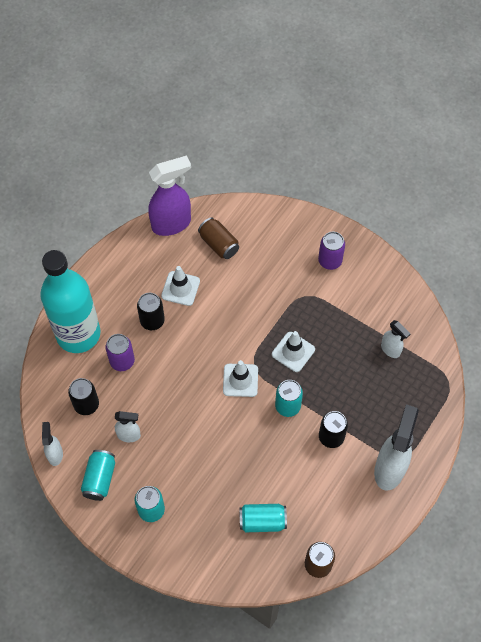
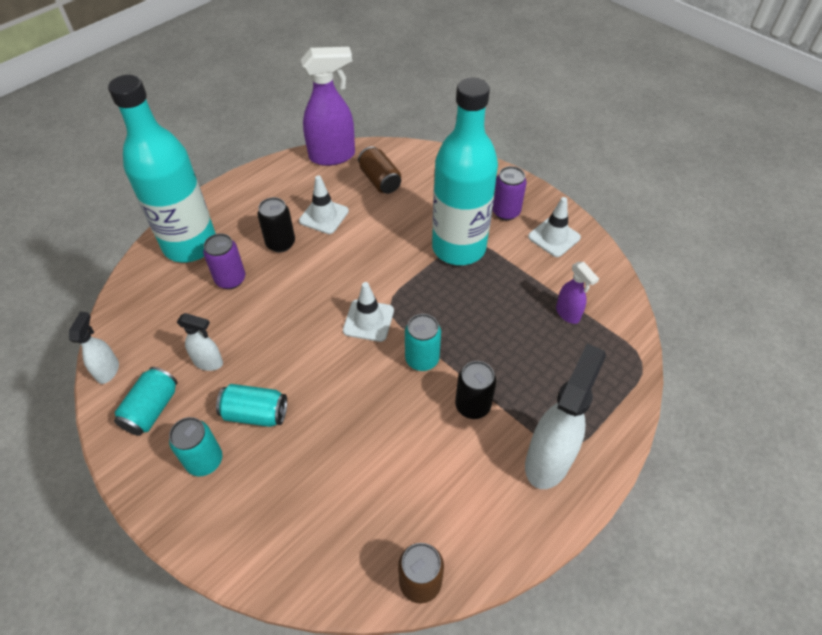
camera: 10 degrees right, 10 degrees down
(86, 404) = (170, 320): black can -> none
(262, 521) = (353, 503): turquoise can -> turquoise can (255, 413)
(293, 352) = (442, 299): white traffic cone -> white traffic cone (554, 237)
(297, 302) = (459, 247): none -> turquoise bottle
(390, 350) = (568, 314): white spray bottle -> purple spray bottle

